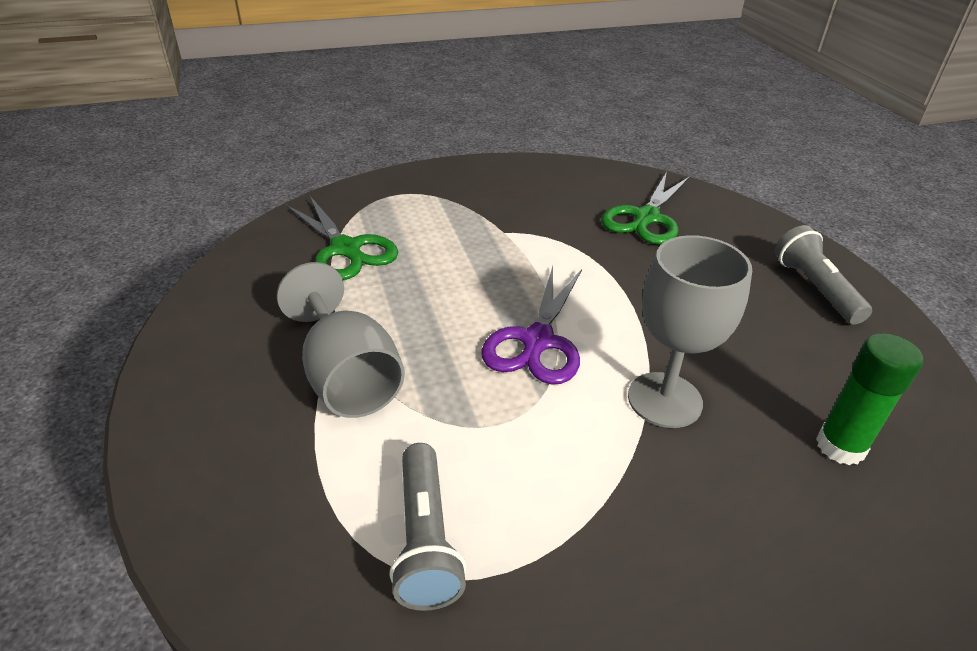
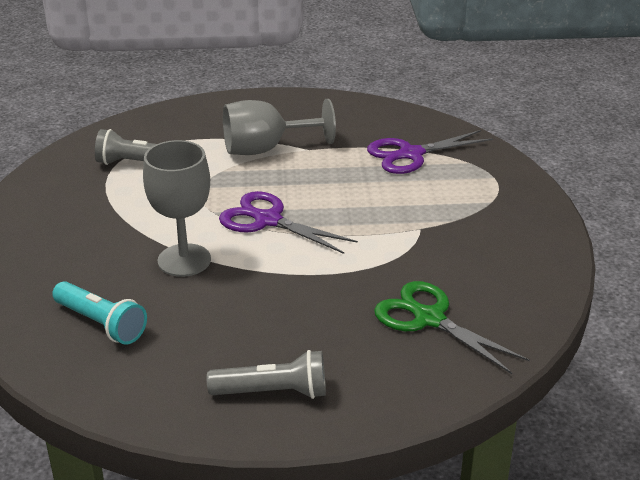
camera: 105 degrees right, 5 degrees down
(345, 249) = (411, 154): green scissors -> purple scissors
(840, 446) = (101, 324): green glue stick -> turquoise flashlight

